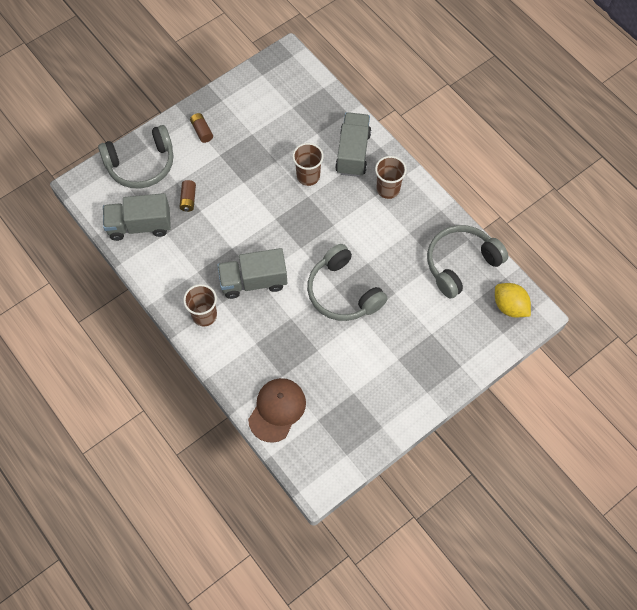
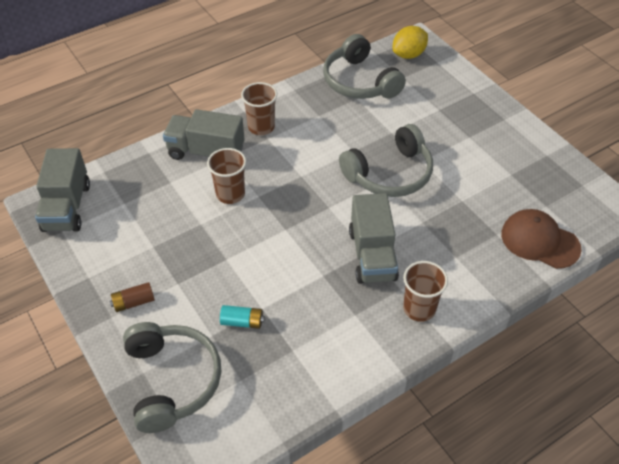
camera: 85 degrees left, 15 degrees down
(140, 225) = (276, 383): grey truck -> grey truck (67, 207)
(188, 199) = (242, 322): brown battery -> turquoise battery

